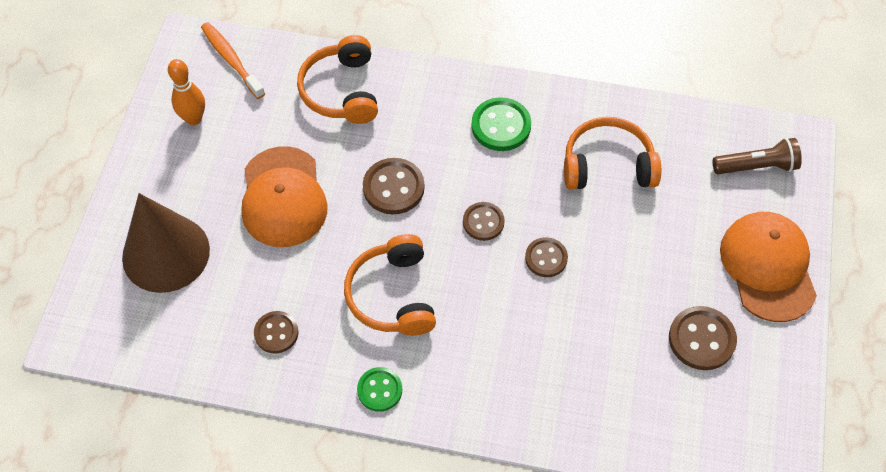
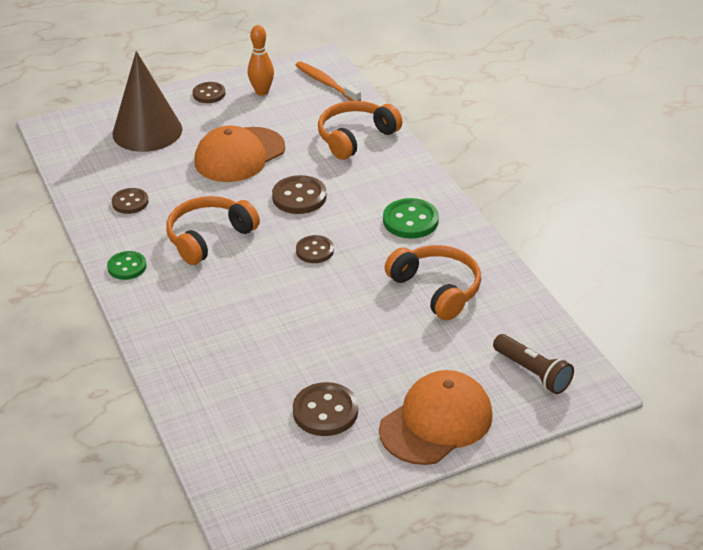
camera: 55 degrees right, 20 degrees down
(231, 60) = (326, 83): orange toothbrush -> orange toothbrush turned 60 degrees counterclockwise
(546, 258) = (315, 295): brown button -> brown button (209, 94)

